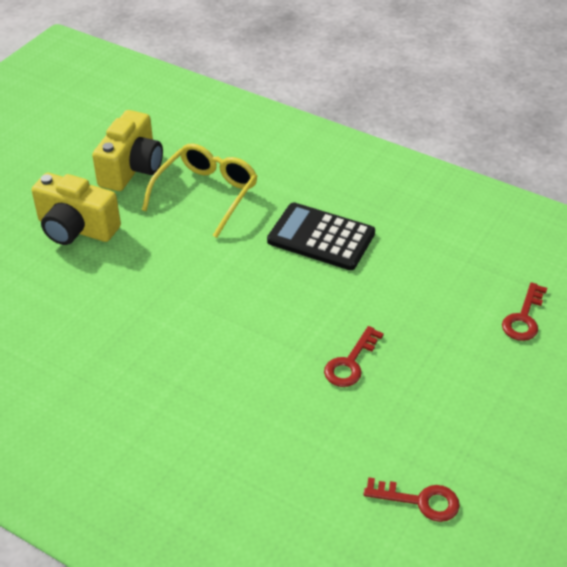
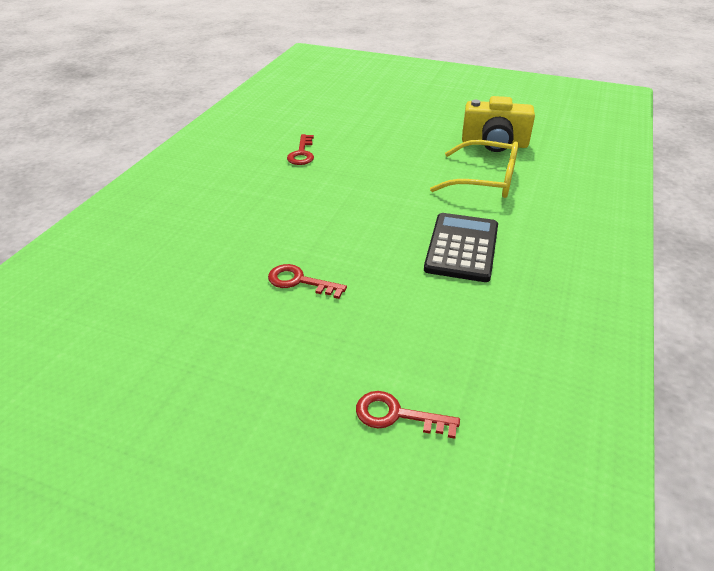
camera: 80 degrees right, 5 degrees down
(76, 228) = (412, 134): yellow camera -> none
(420, 501) = (136, 339): red key -> red key (302, 153)

